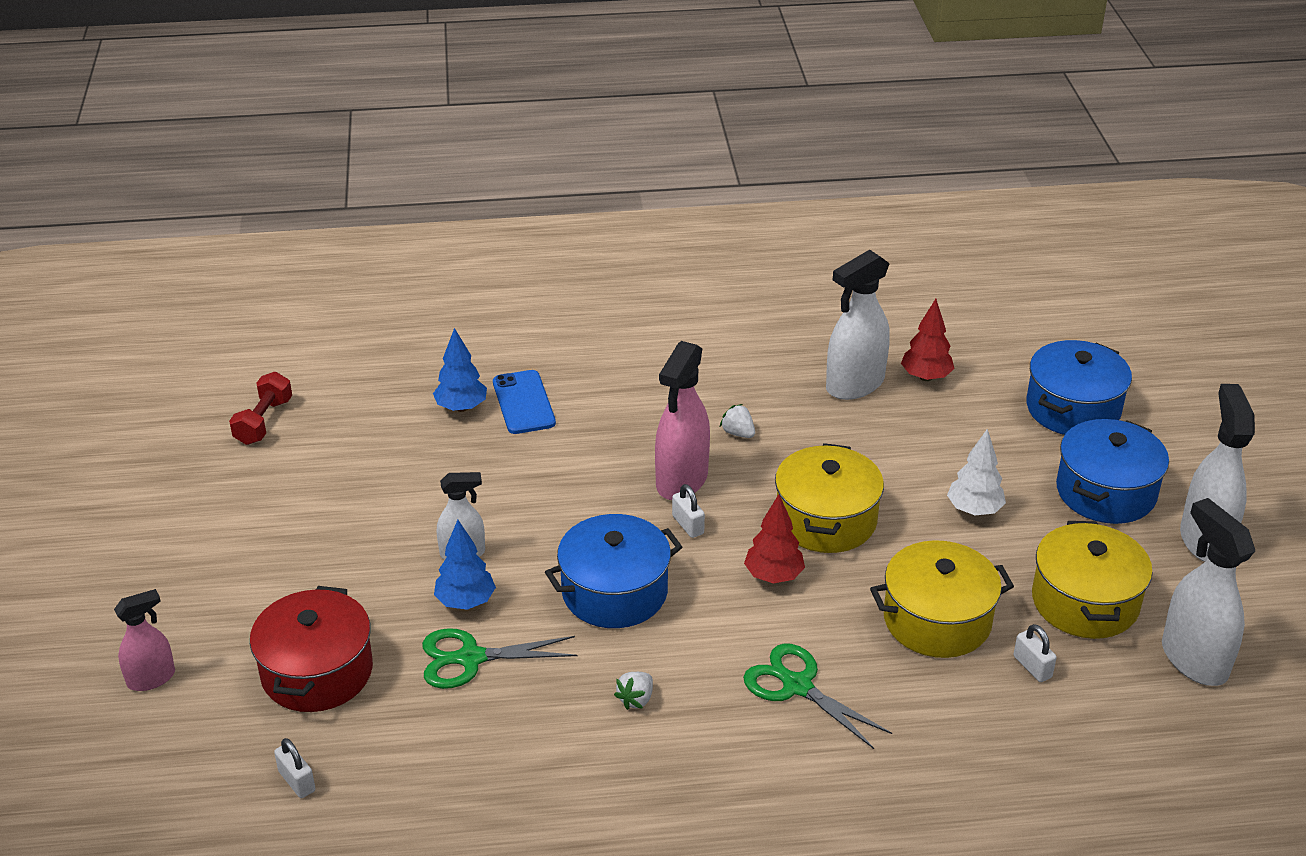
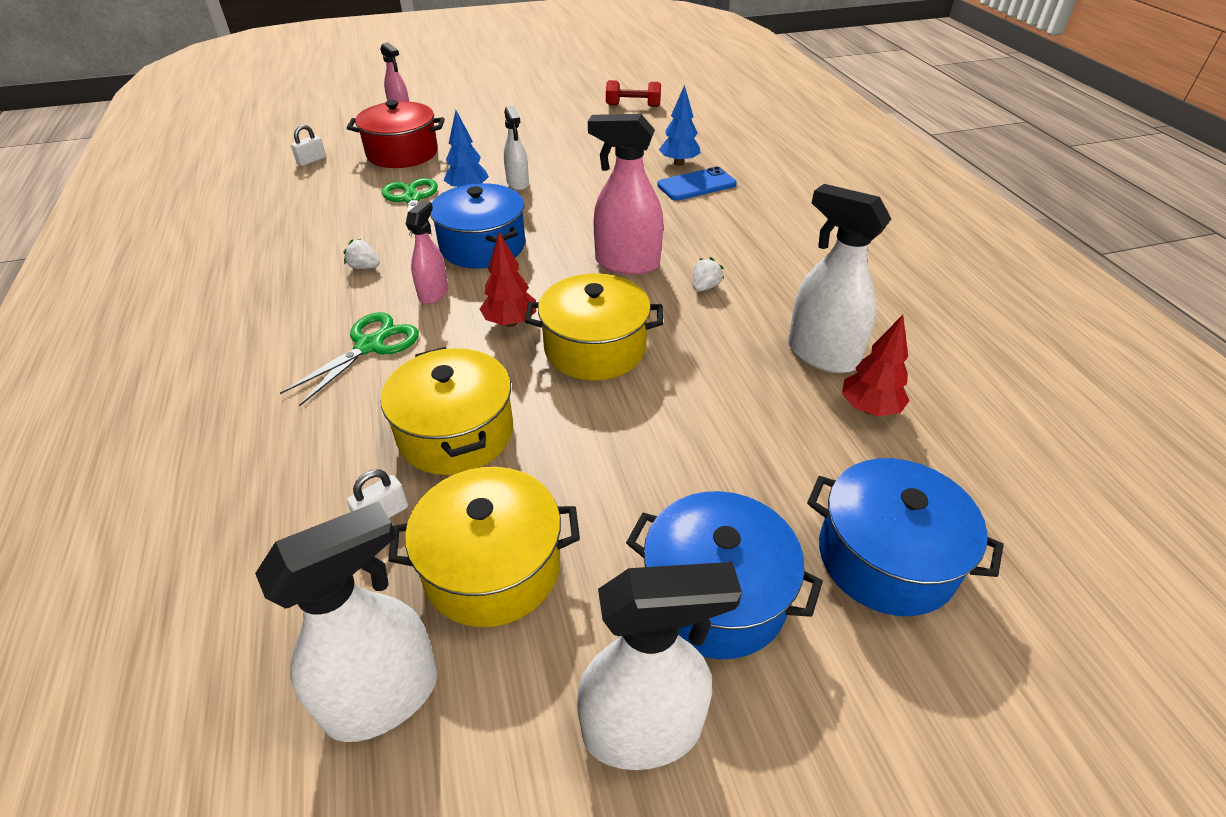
camera: 80 degrees right, 5 degrees up
(688, 525) = (569, 272): white padlock -> none
(707, 635) = (434, 293): none -> pink spray bottle
(974, 510) = (639, 458): white tree -> none

